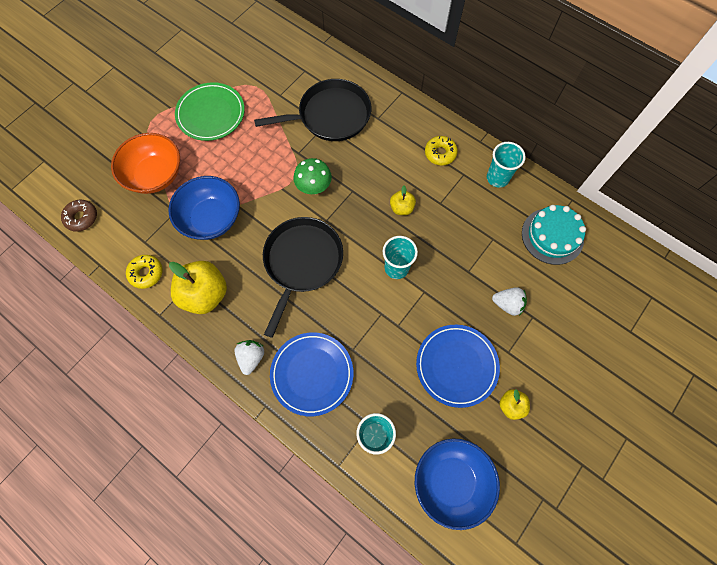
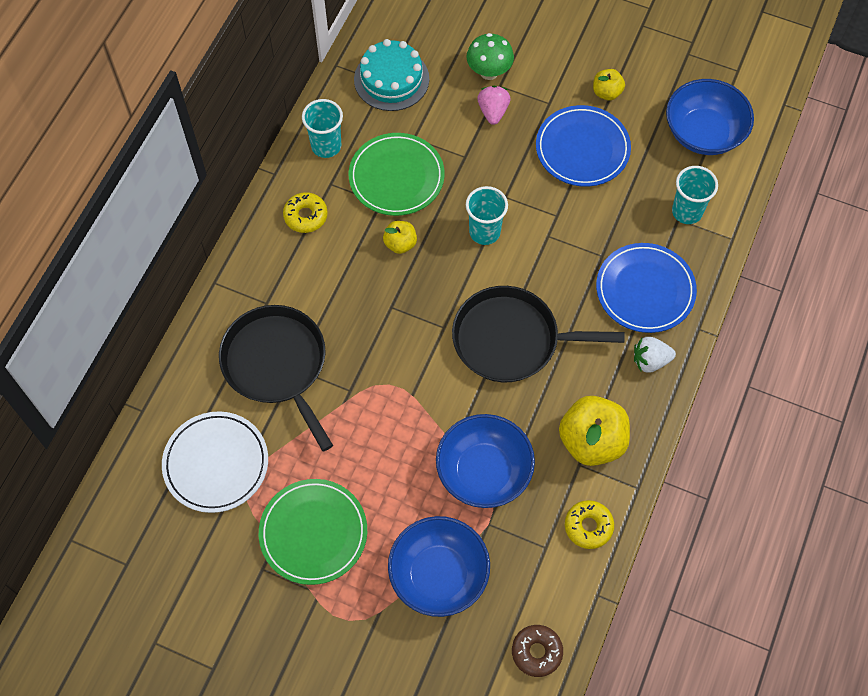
camera: 105 degrees left, 5 degrees down
(155, 175) = (438, 575): orange bowl -> blue bowl
(275, 73) = (216, 463): none -> white plate
(314, 187) = (399, 355): green mushroom -> green mushroom (489, 72)
(460, 218) = (396, 177): none -> green plate
(507, 304) = (493, 111): white strawberry -> pink strawberry

